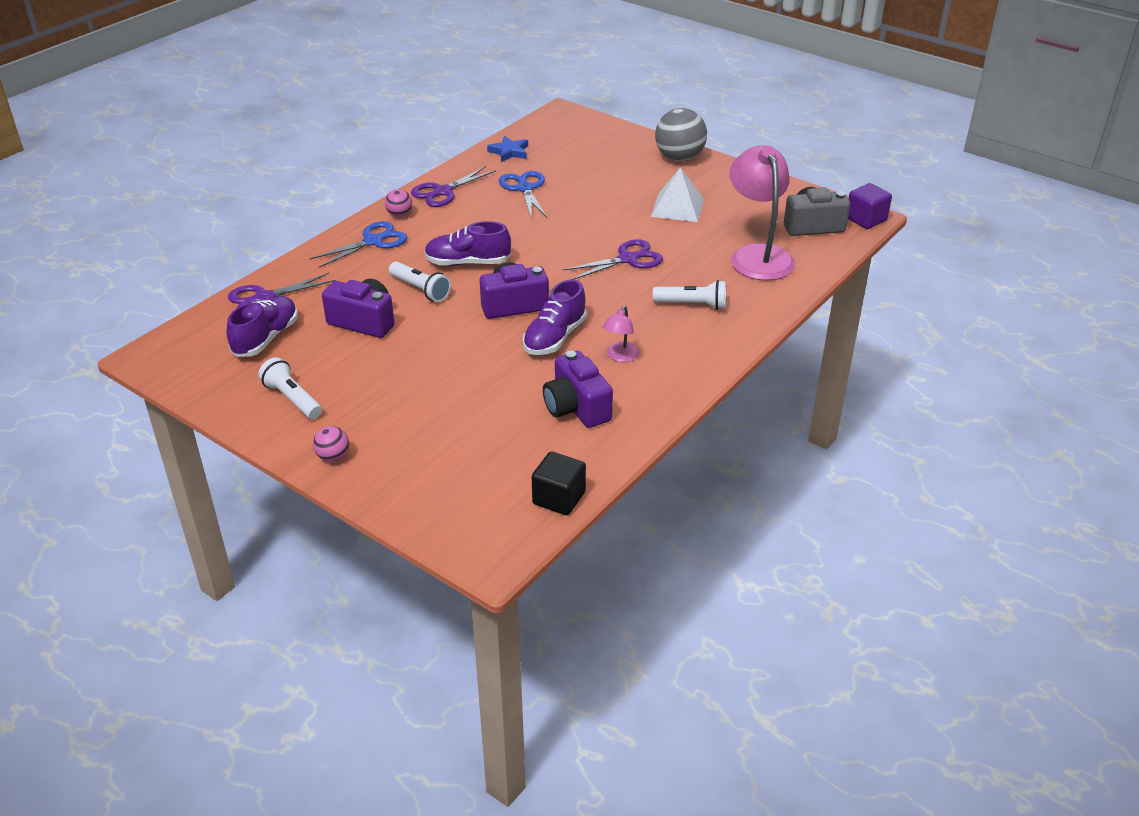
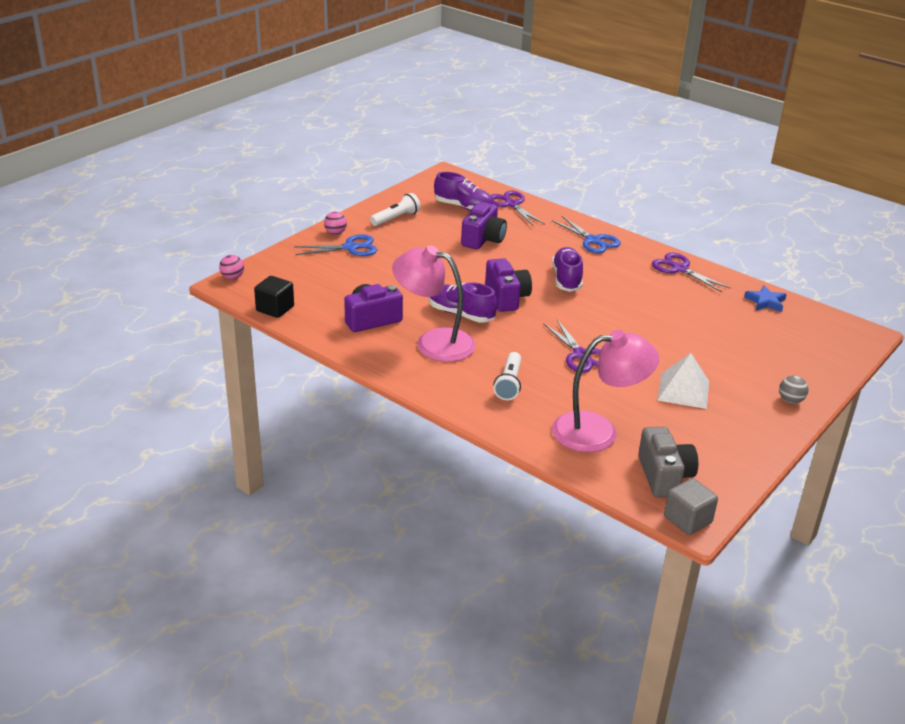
camera: 90 degrees right, 5 degrees down
(399, 215) = (636, 250): pink ball -> pink ball (232, 277)
(420, 290) = (526, 260): white flashlight -> none
(524, 188) = (696, 308): blue scissors -> blue scissors (350, 248)
(620, 356) = (434, 342): pink lamp -> pink lamp, size x2.15
(679, 158) = (790, 400): grey ball -> grey ball, size x0.49
(866, 219) = (687, 520): purple cube -> grey cube

